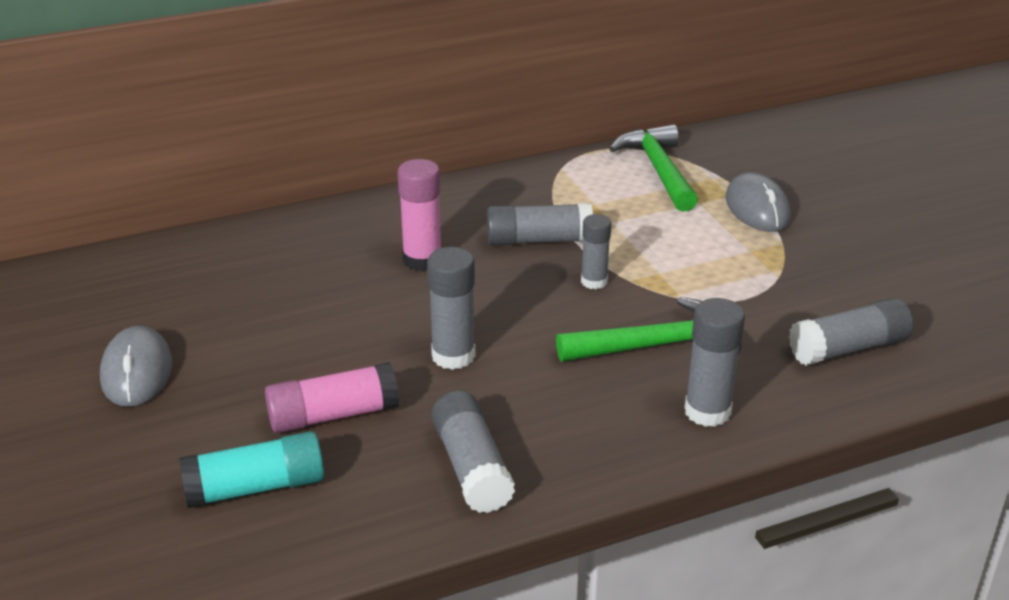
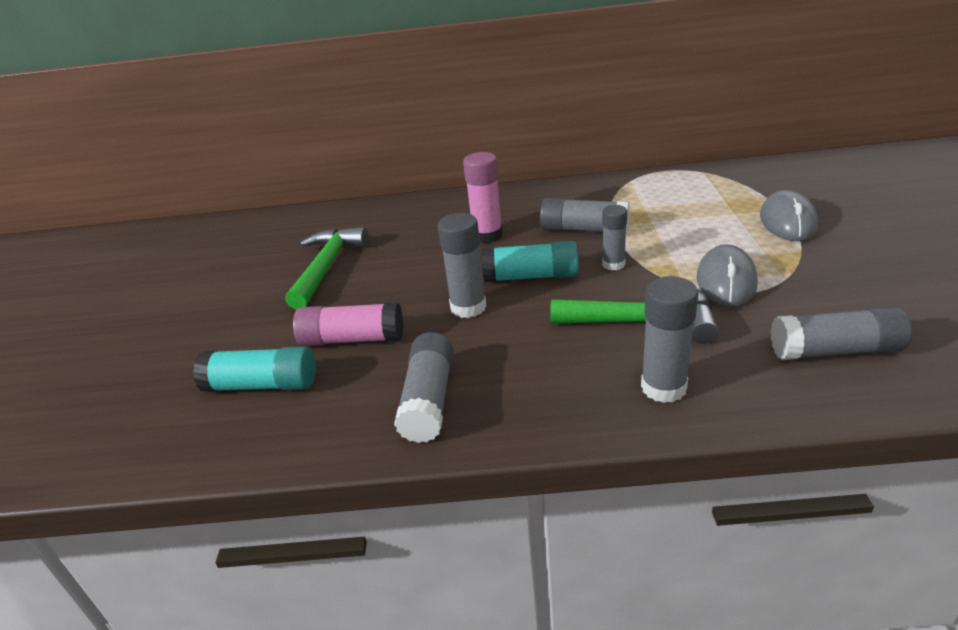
camera: 25 degrees right, 0 degrees up
(137, 372) = (248, 289): grey mouse -> grey mouse (726, 281)
(507, 308) = (531, 276): none -> turquoise glue stick
(658, 170) = (710, 187): green hammer -> green hammer (326, 267)

